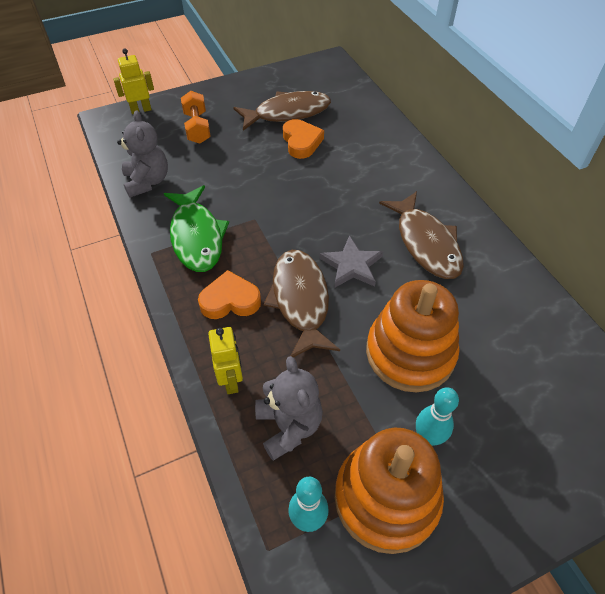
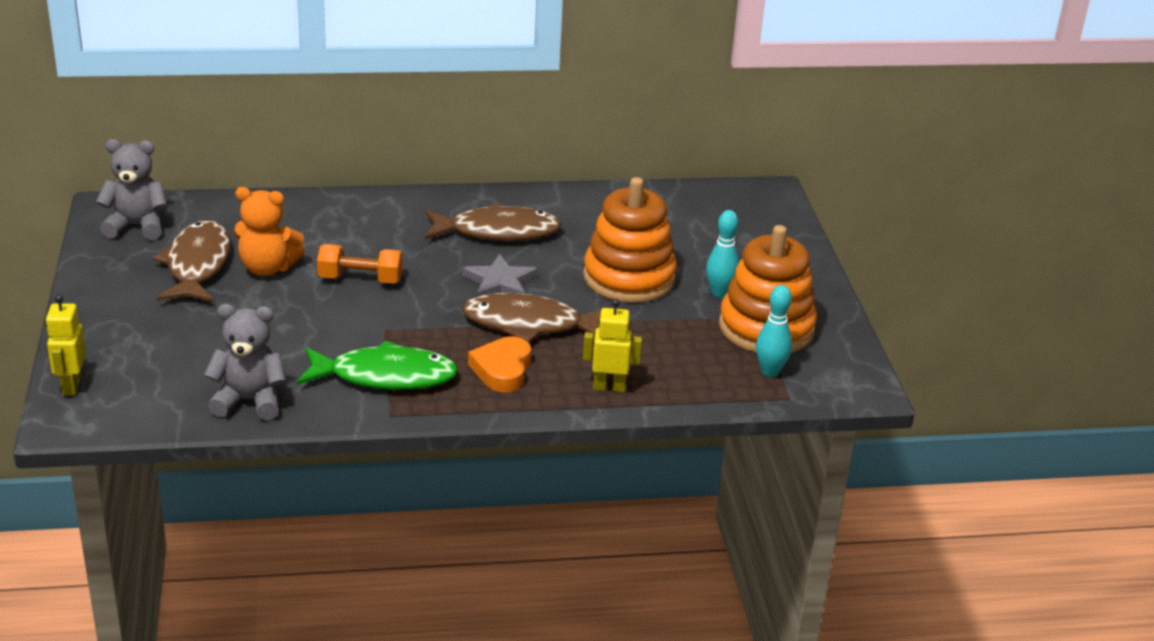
camera: 75 degrees left, 20 degrees down
(197, 127) = (163, 342): orange dumbbell -> orange dumbbell (360, 279)
(289, 426) = (676, 363): grey teddy bear -> grey teddy bear (136, 226)
(301, 142) = (267, 268): orange heart -> orange teddy bear

